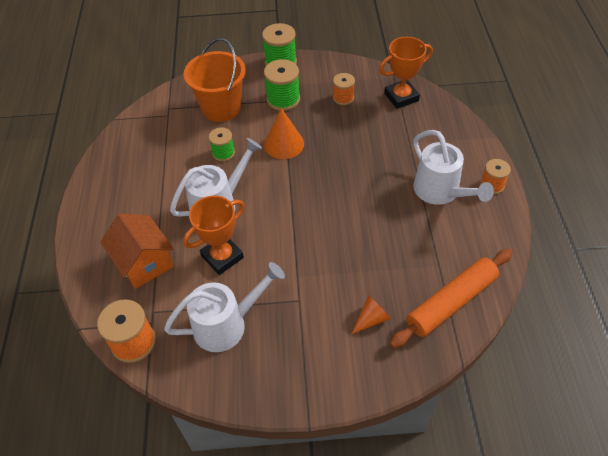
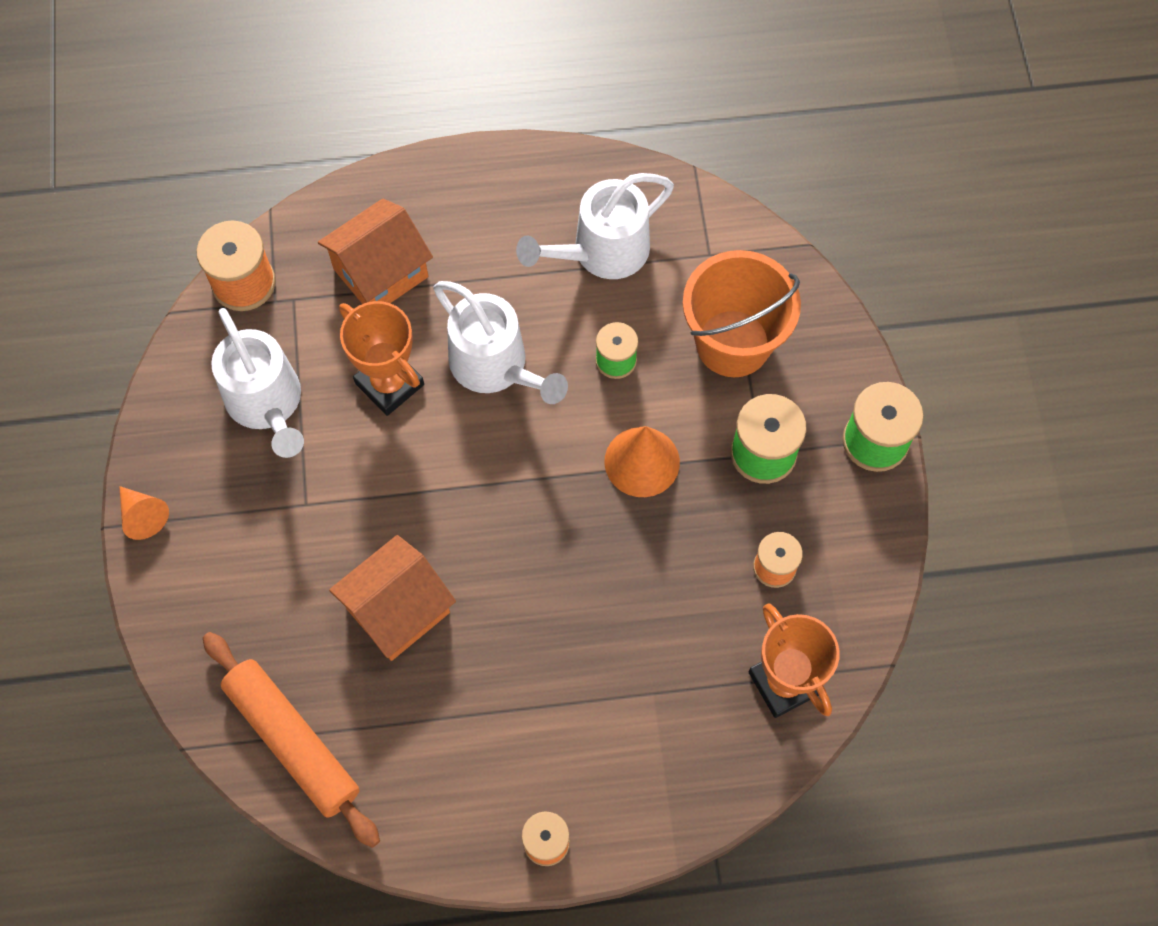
camera: 85 degrees right, 15 degrees up
(368, 250) = (398, 610): none -> orange house
(371, 318) = (268, 614): orange cone -> orange cone (143, 516)
(441, 192) = (528, 744): white watering can -> white watering can (601, 252)

